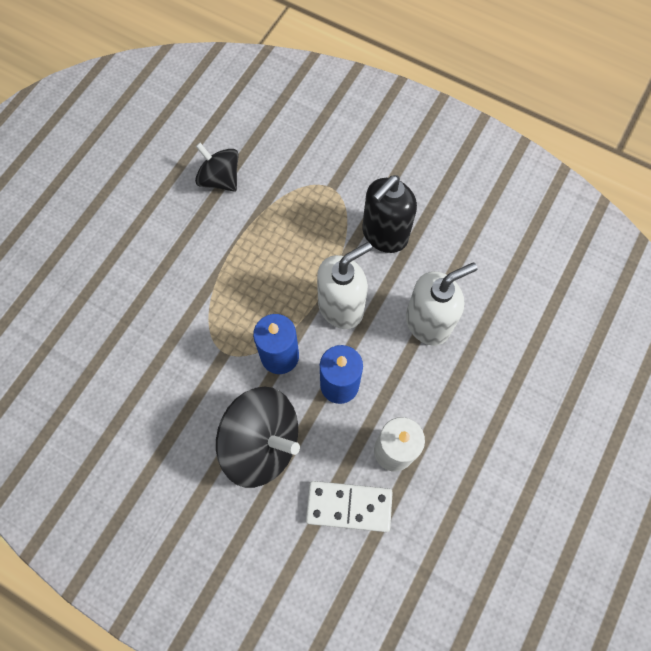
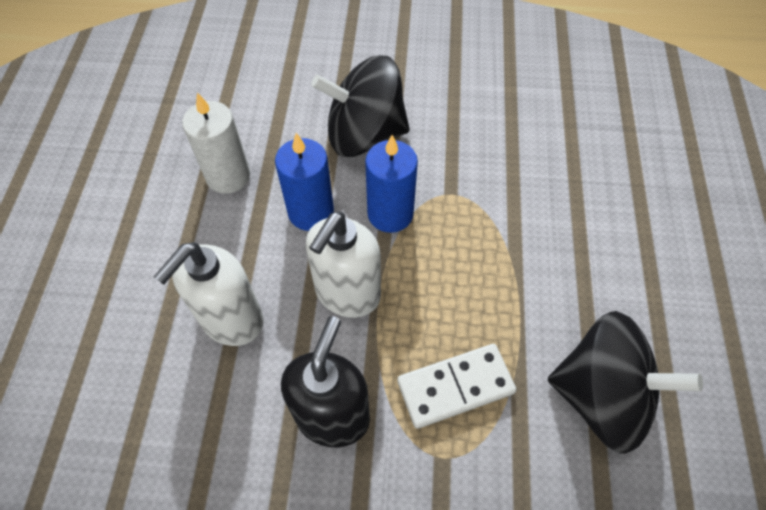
camera: 155 degrees right, 10 degrees down
(220, 179) = (601, 396): black spinning top -> black spinning top, size x1.61
(349, 506) = (256, 119): white domino -> white domino (455, 387)

